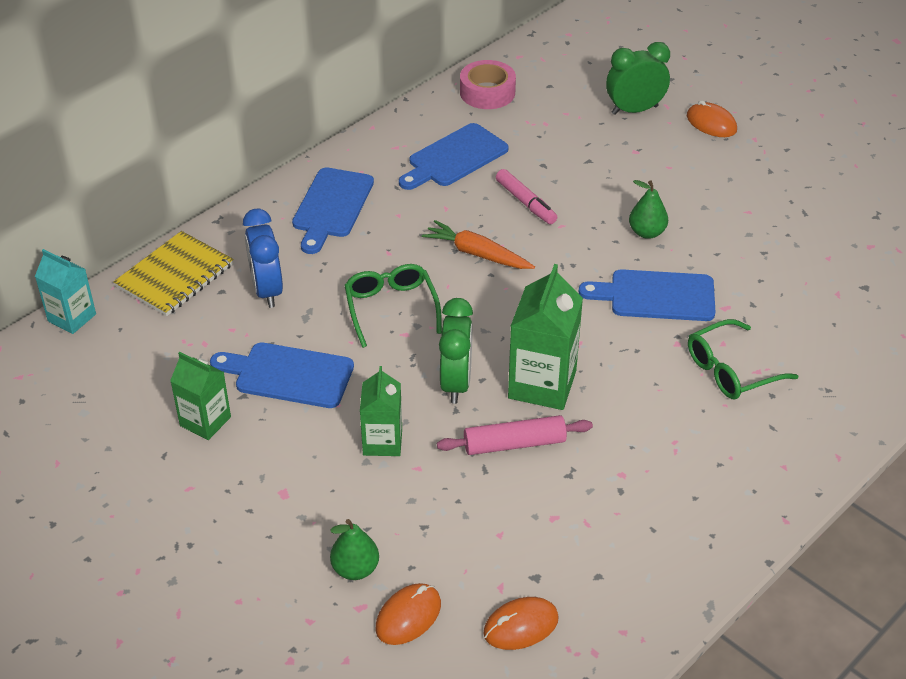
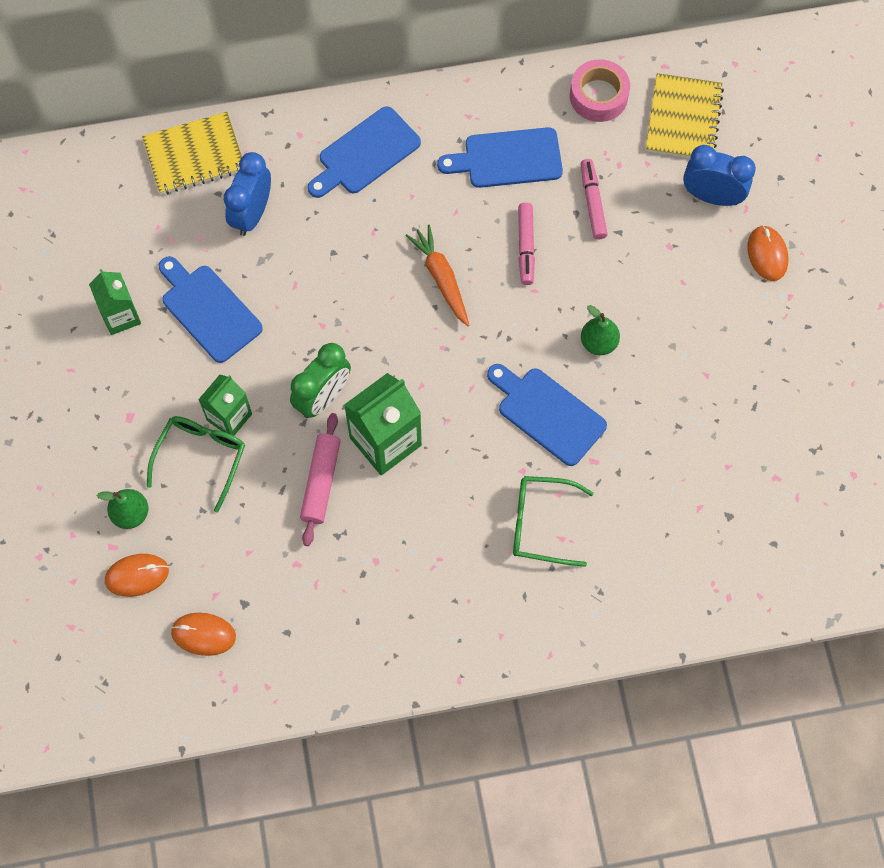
camera: 35 degrees right, 25 degrees up
(72, 317) = (93, 152): turquoise carton -> none
(391, 308) = (331, 292): green glasses -> green glasses (201, 457)
(514, 444) = (321, 482): pink rolling pin -> pink rolling pin turned 75 degrees clockwise
(549, 153) = (592, 202): none -> pink marker
(565, 78) = (683, 119): none -> yellow notebook
(634, 110) = (712, 196): green clock -> blue clock

